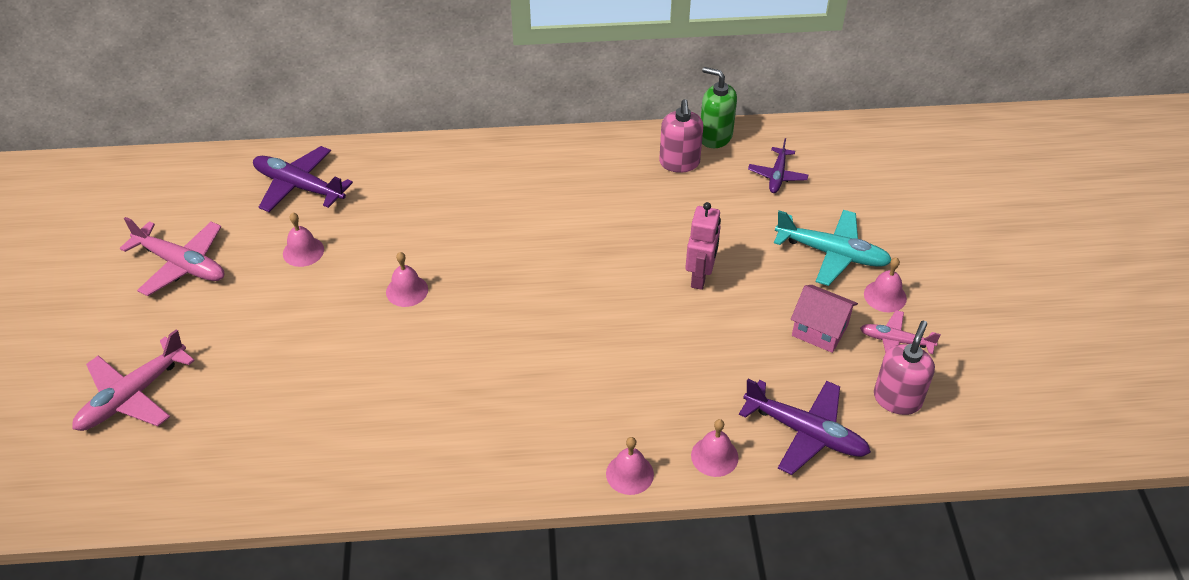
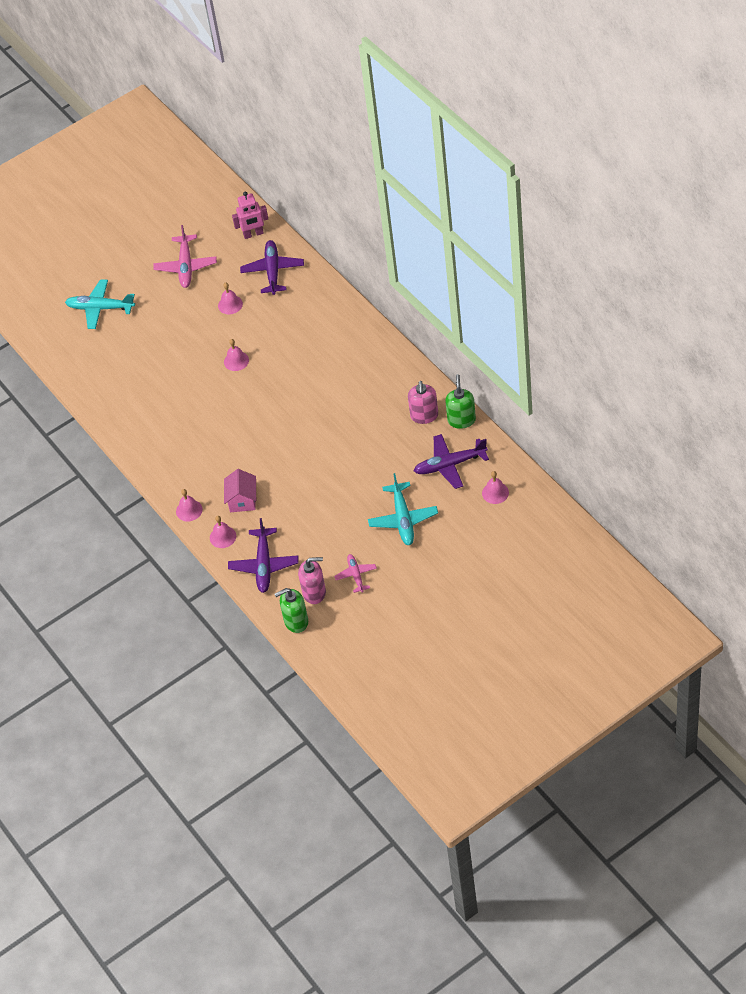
camera: 65 degrees right, 5 degrees up
(133, 395) = (100, 308): pink plane -> turquoise plane
(679, 163) = (424, 416): pink soap dispenser -> pink soap dispenser turned 60 degrees counterclockwise
(700, 277) = (339, 471): pink robot -> pink robot (253, 234)
(777, 175) = (450, 465): purple plane -> purple plane, size x1.67
(819, 330) = (339, 540): pink house -> pink house (242, 500)
(885, 296) = (387, 556): pink bell -> pink bell (495, 493)
(938, 444) = (296, 621): none -> green soap dispenser

